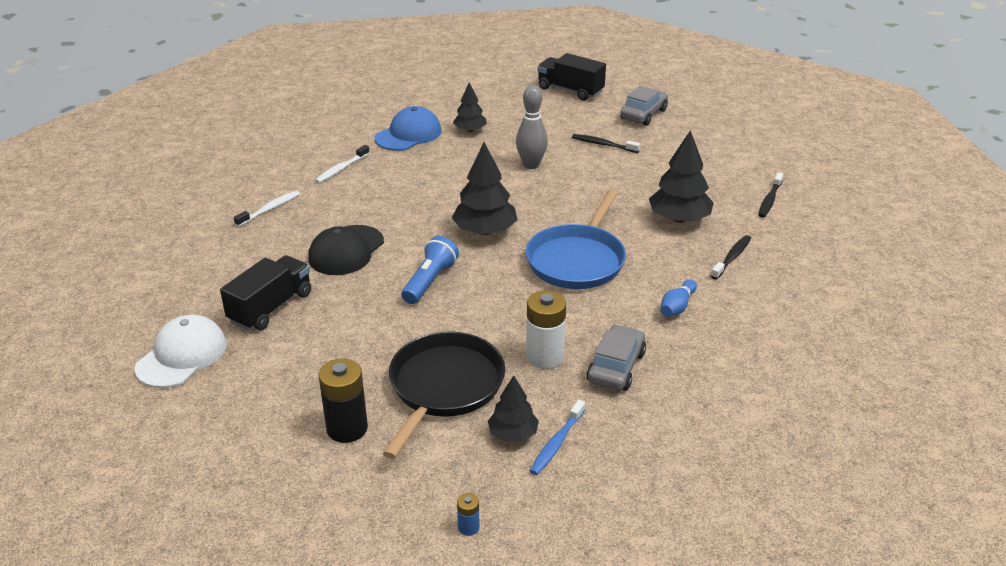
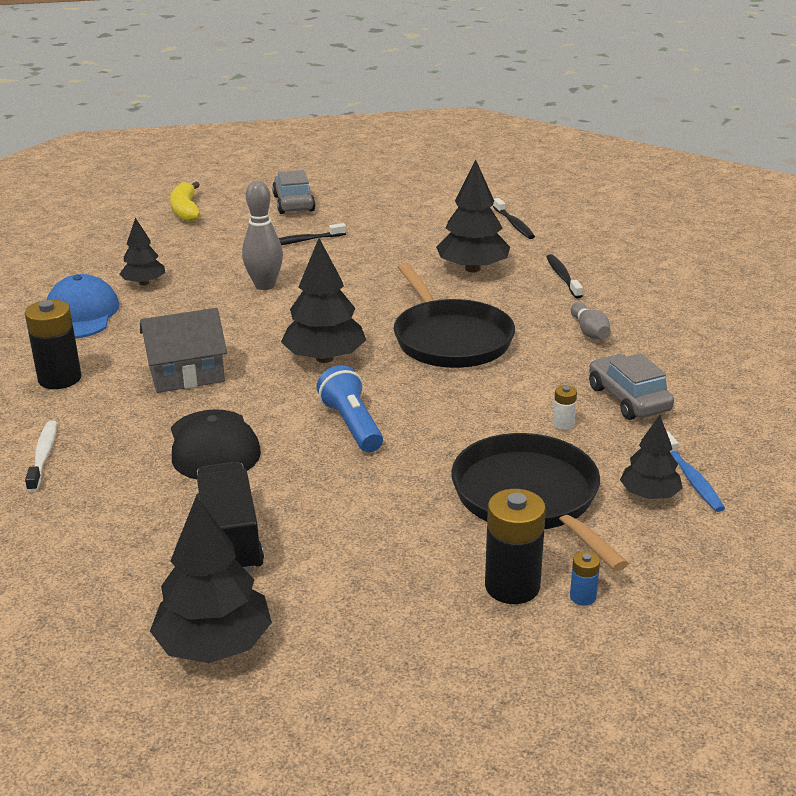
camera: 45 degrees left, 5 degrees down
(182, 356) = (214, 645): white cap -> black tree
(341, 169) = (60, 379): white toothbrush -> black battery
(401, 199) = (186, 373): none -> grey house
(468, 527) = (749, 583): blue battery -> blue battery (583, 597)
(544, 356) = (563, 424): white battery -> white battery, size x0.47
(570, 90) = (186, 210): black truck -> yellow banana
(577, 260) = (450, 339): blue pan -> black pan
(677, 307) = (589, 331): blue bowling pin -> grey bowling pin

